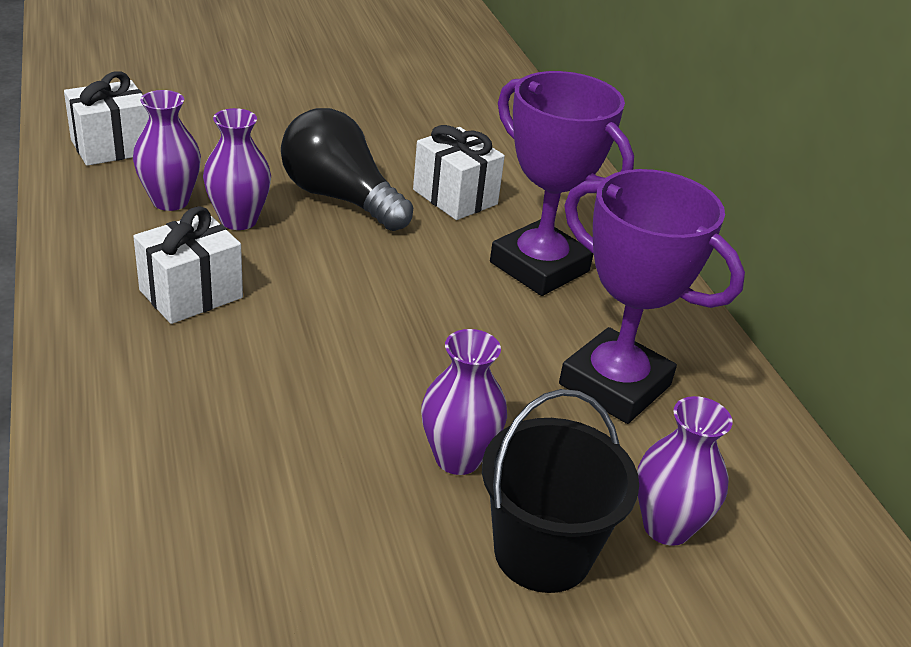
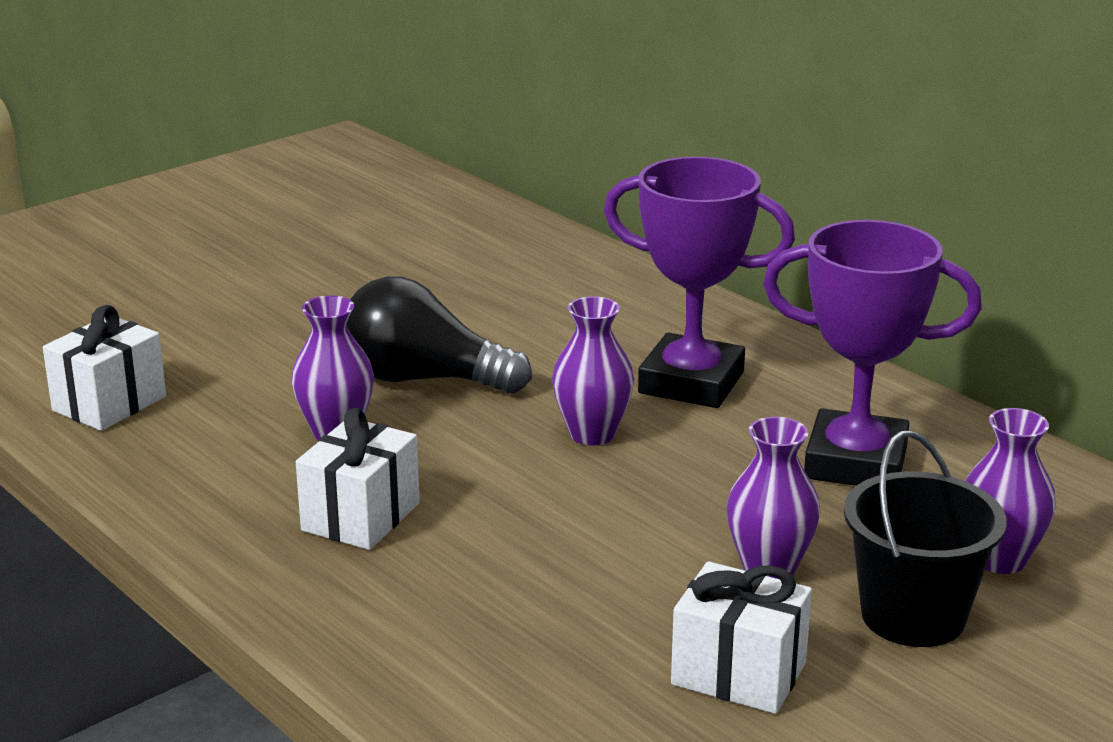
camera: 20 degrees left, 10 degrees down
(170, 201) = (239, 437): purple vase -> purple vase (592, 434)
(455, 197) = (544, 343): white gift -> white gift (738, 674)

